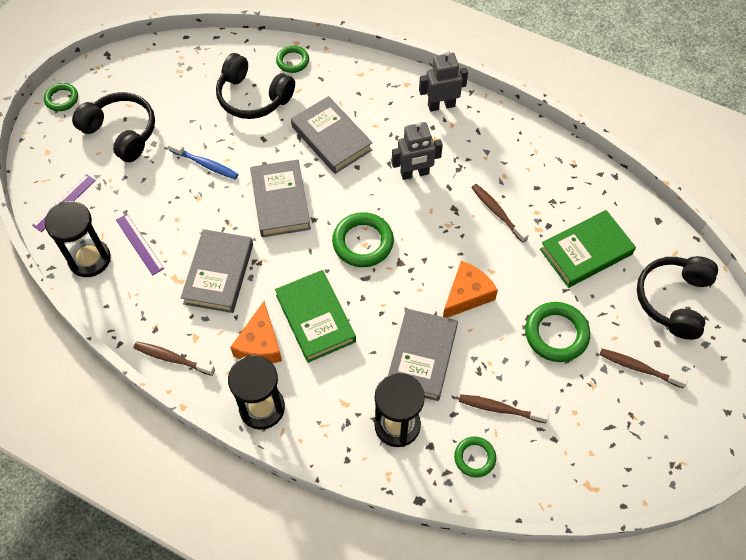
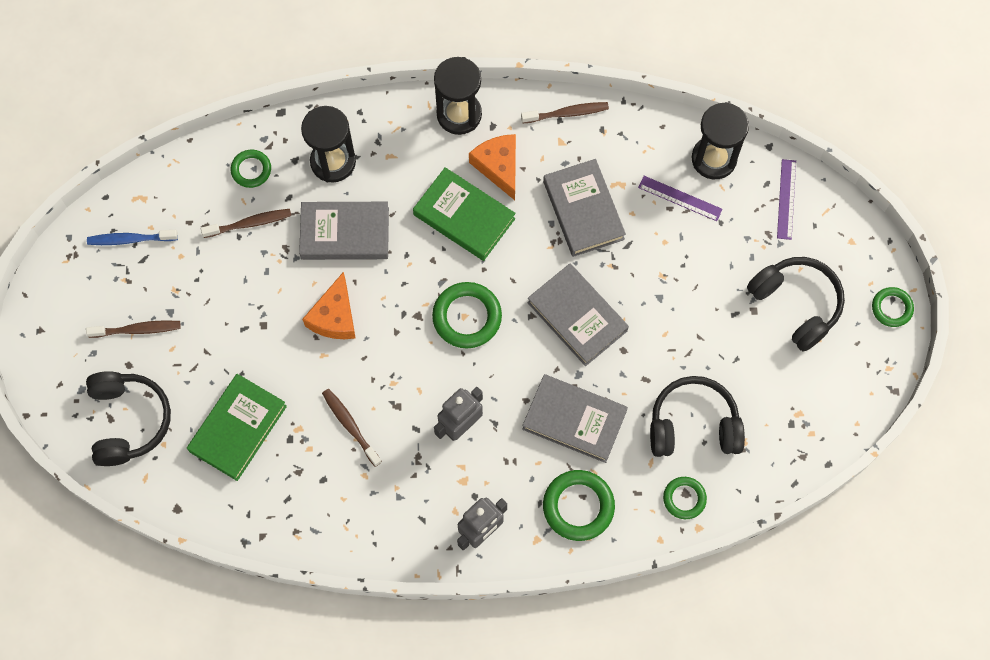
camera: 150 degrees right, 10 degrees up
(121, 132) = (796, 304): black headphones -> black headphones turned 135 degrees counterclockwise
(205, 164) = (682, 316): blue toothbrush -> blue toothbrush (130, 239)
(421, 357) = (345, 233): grey book -> grey book turned 75 degrees counterclockwise
(497, 212) = (350, 426): brown toothbrush -> brown toothbrush turned 150 degrees counterclockwise
(556, 334) = (229, 322): green ring -> green ring (578, 506)

